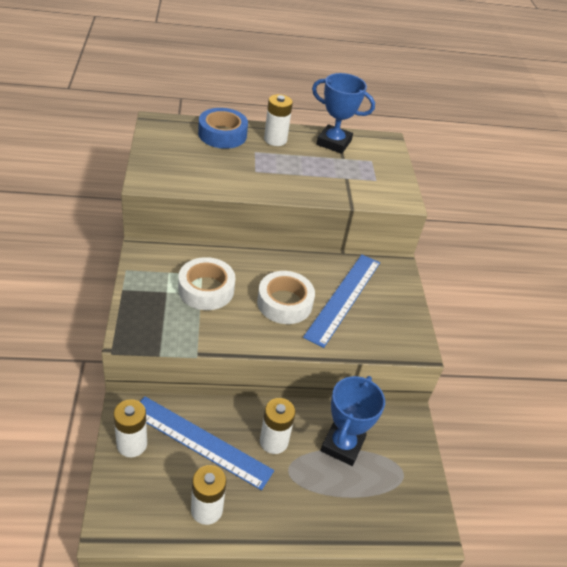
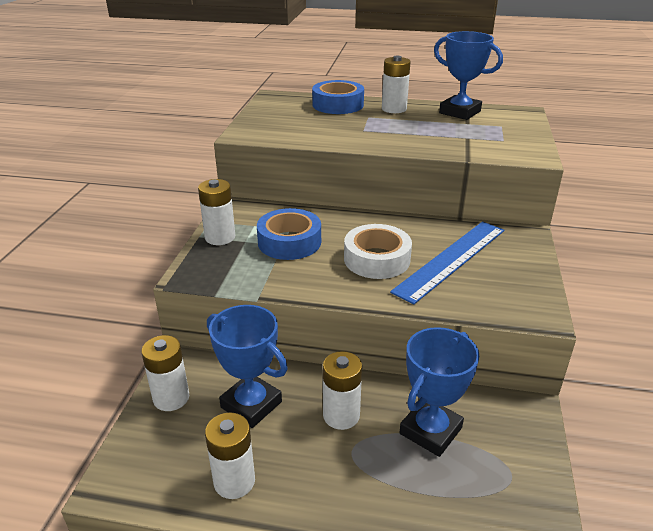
camera: 20 degrees right, 10 degrees down
(142, 289) = (220, 237): none -> white battery
(200, 441) = (251, 404): blue ruler -> blue trophy
(206, 289) = (289, 242): white tape -> blue tape

